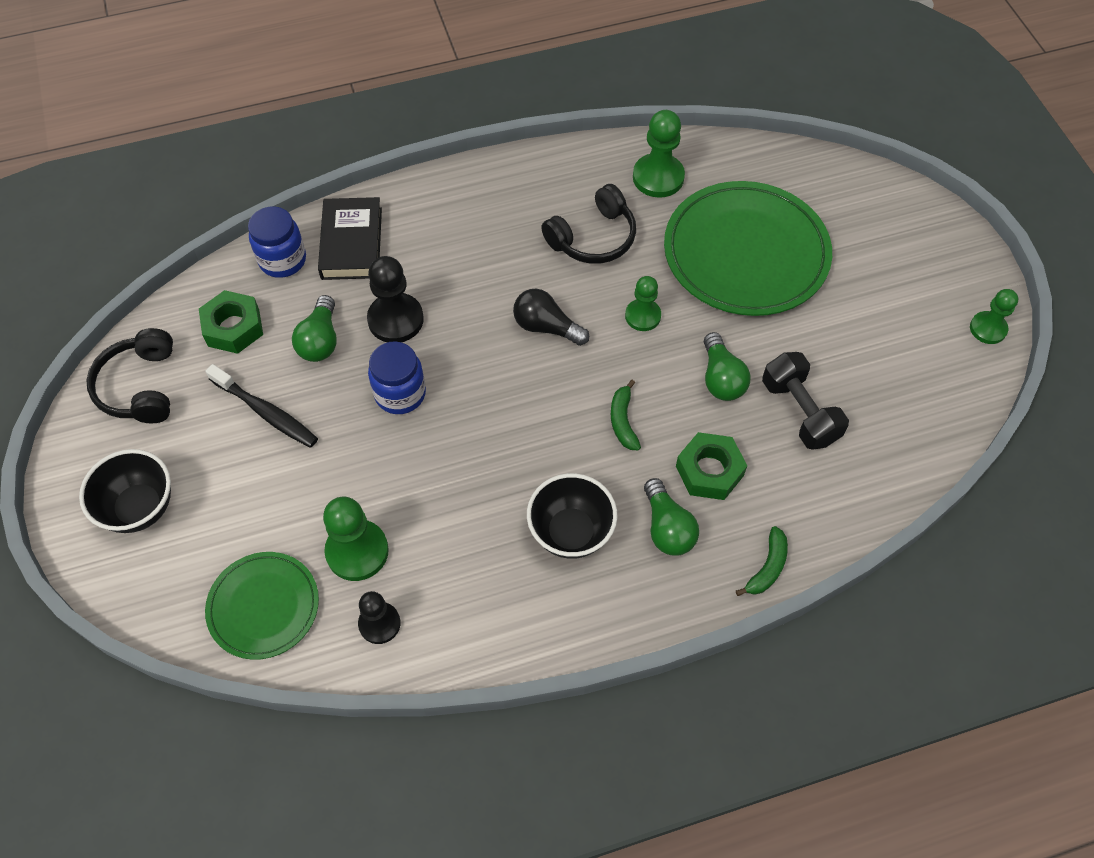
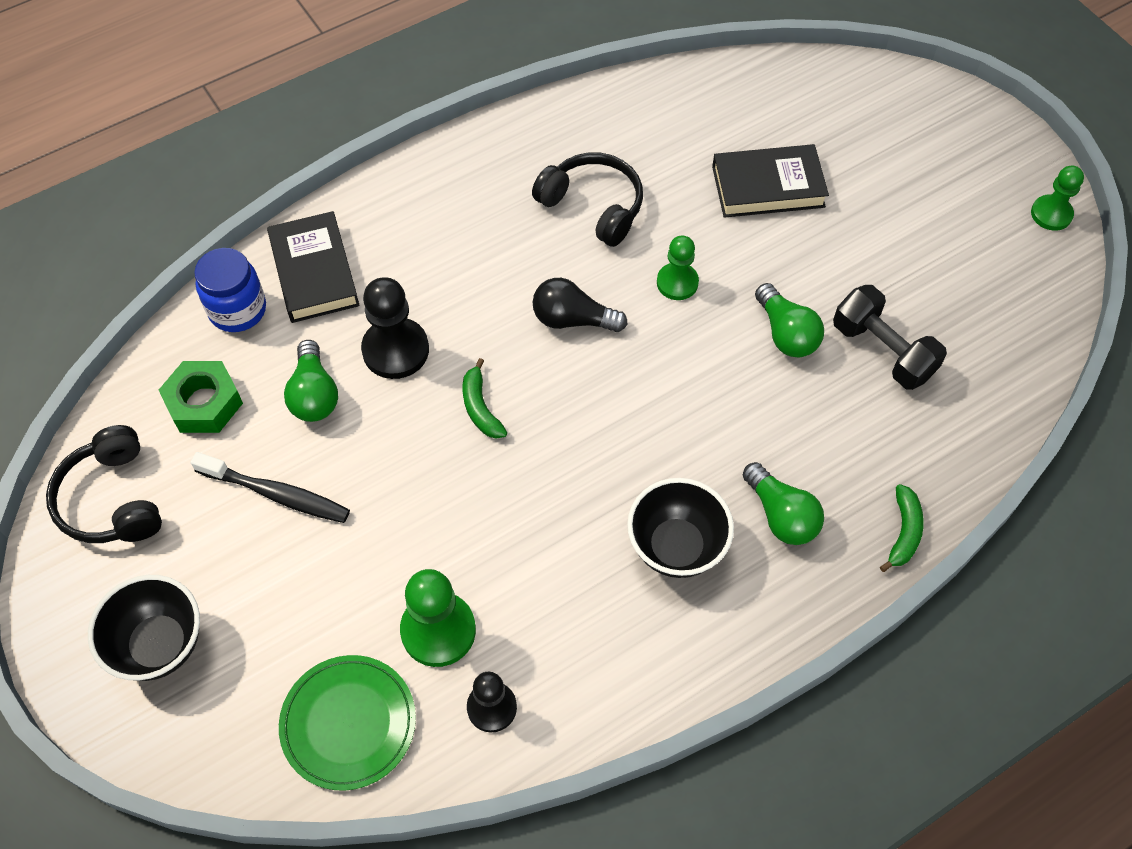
camera: 15 degrees left, 0 degrees up
(400, 394) = (429, 435): blue jar -> none
(593, 238) = (593, 206): black headphones -> black headphones turned 90 degrees counterclockwise
(623, 421) = (693, 406): green banana -> green banana (480, 407)
(658, 177) = (643, 122): green pawn -> none
(709, 471) = (806, 440): green nut -> none
(746, 253) = (768, 186): green plate -> black book

